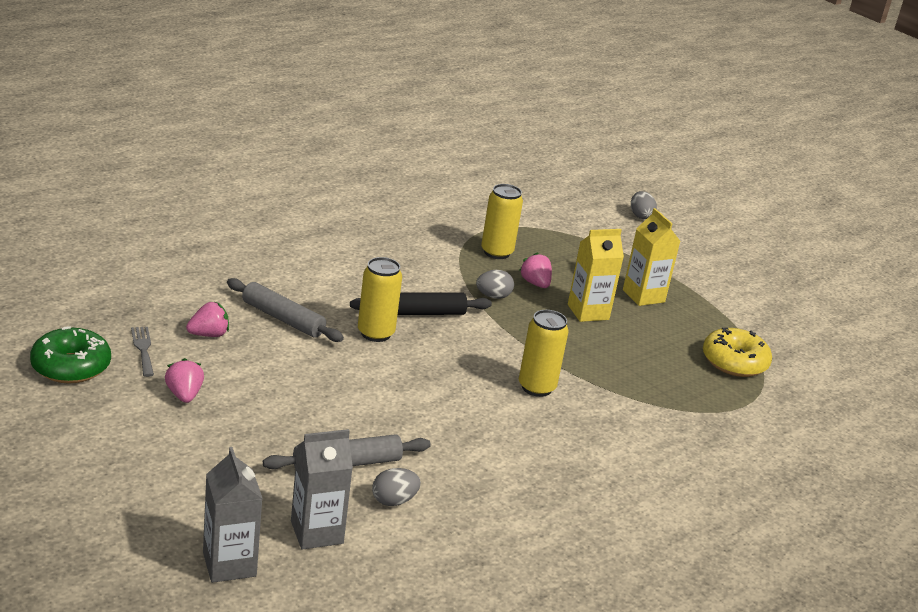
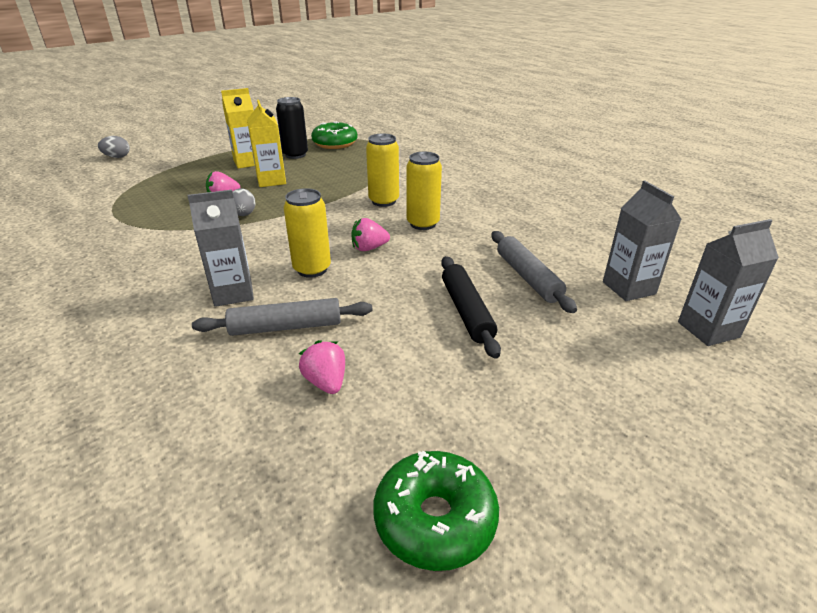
camera: 85 degrees left, 5 degrees up
(143, 349) = (371, 440): grey fork -> none
(184, 395) = (463, 388): pink strawberry -> pink strawberry (369, 248)
(283, 319) = (286, 327): grey rolling pin -> grey rolling pin turned 45 degrees clockwise
(338, 294) = (233, 293): none -> grey carton
(394, 501) = (562, 255): grey egg -> none
(420, 313) = (272, 247): black rolling pin -> black rolling pin (466, 311)
(496, 252) = (163, 212): yellow can -> yellow can (423, 224)
(679, 329) = (295, 155): none -> black can
(734, 362) = (335, 143): yellow donut -> green donut

